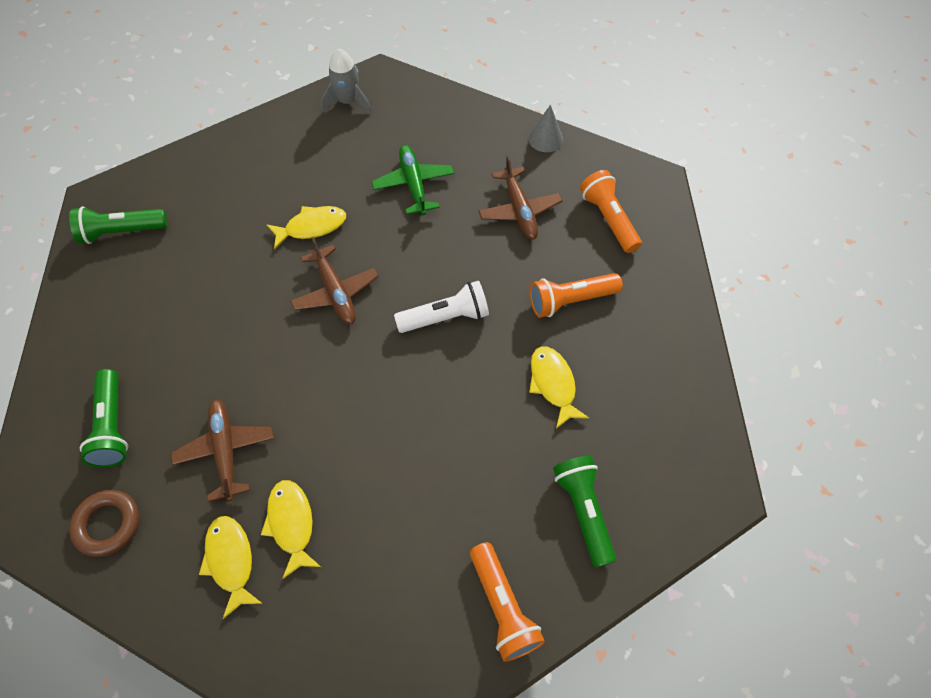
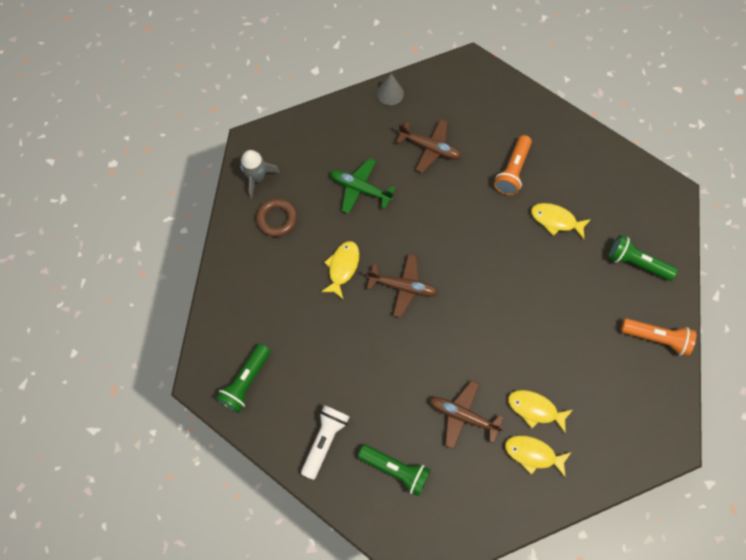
camera: 50 degrees left, 10 degrees up
(107, 524) = (460, 507): brown ring -> brown ring (277, 219)
(446, 317) = (470, 241): white flashlight -> white flashlight (324, 440)
(608, 219) = (476, 109): orange flashlight -> none

